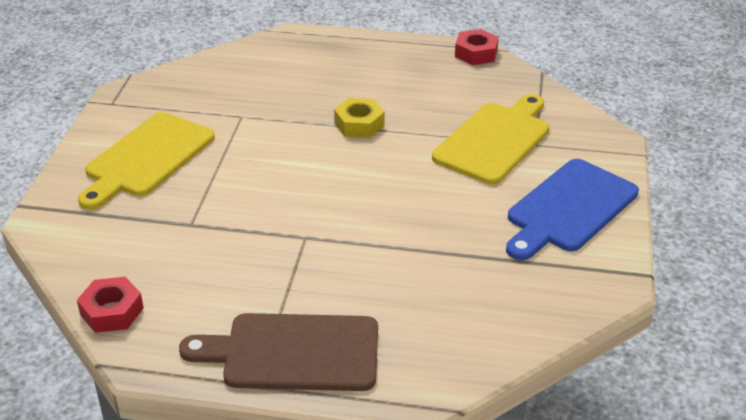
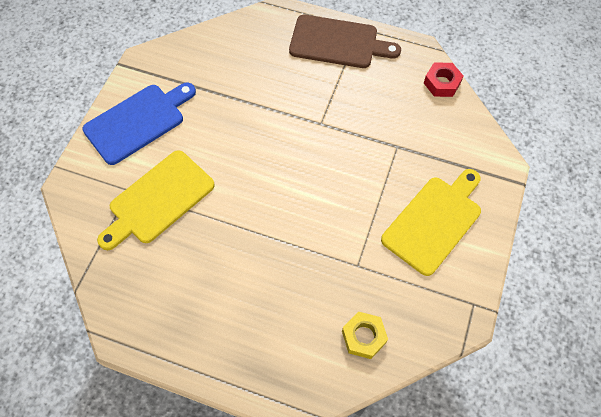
camera: 170 degrees left, 25 degrees up
(359, 124) = (260, 237): yellow nut -> yellow nut (363, 337)
(476, 53) = (122, 331): red nut -> none

